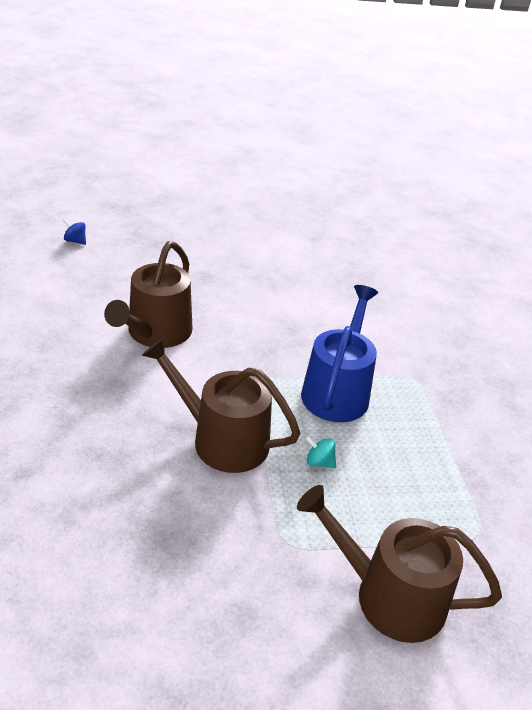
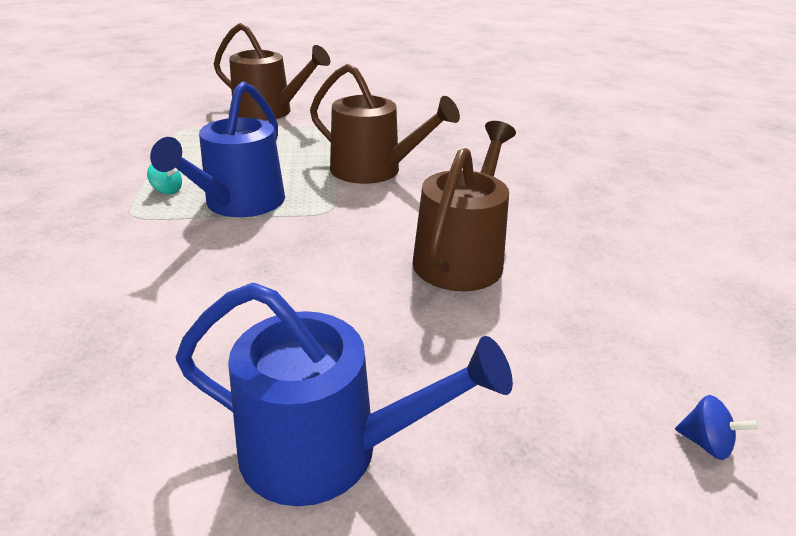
camera: 175 degrees left, 5 degrees down
(236, 248) = (326, 449): none -> blue watering can
(319, 462) = (287, 159): turquoise spinning top -> turquoise spinning top (167, 190)

